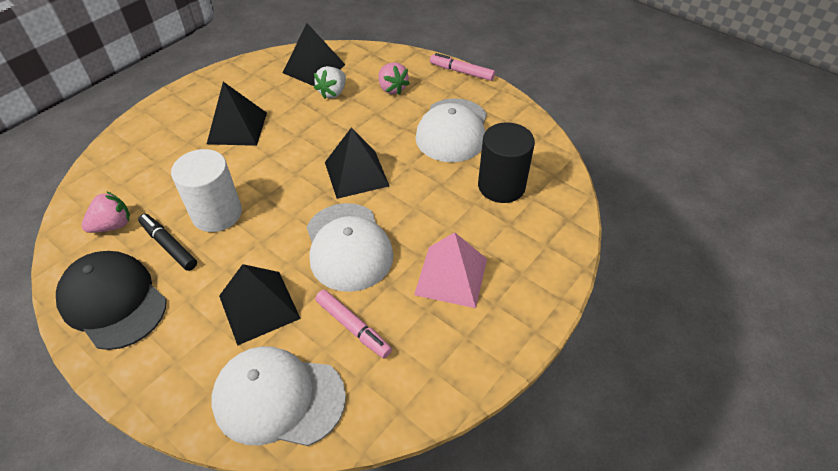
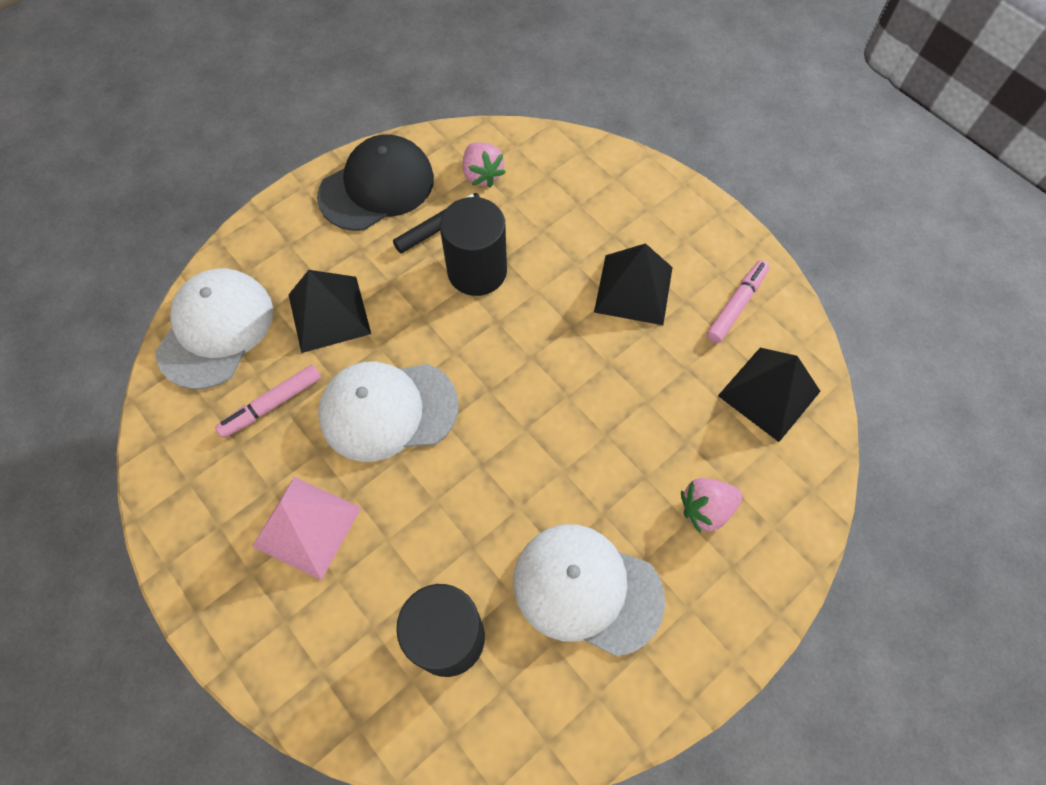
camera: 100 degrees right, 15 degrees up
(217, 213) = (477, 271): white cylinder -> black cylinder
(333, 92) = (702, 416): white strawberry -> none
(356, 174) = (514, 432): black pyramid -> none
(461, 72) = (747, 641): pink marker -> pink marker (736, 305)

